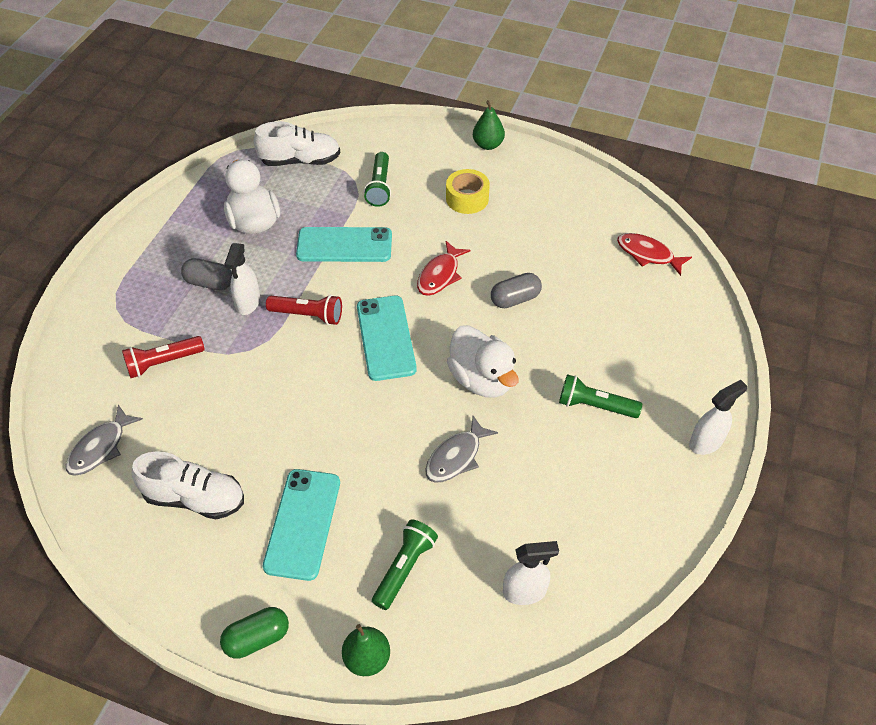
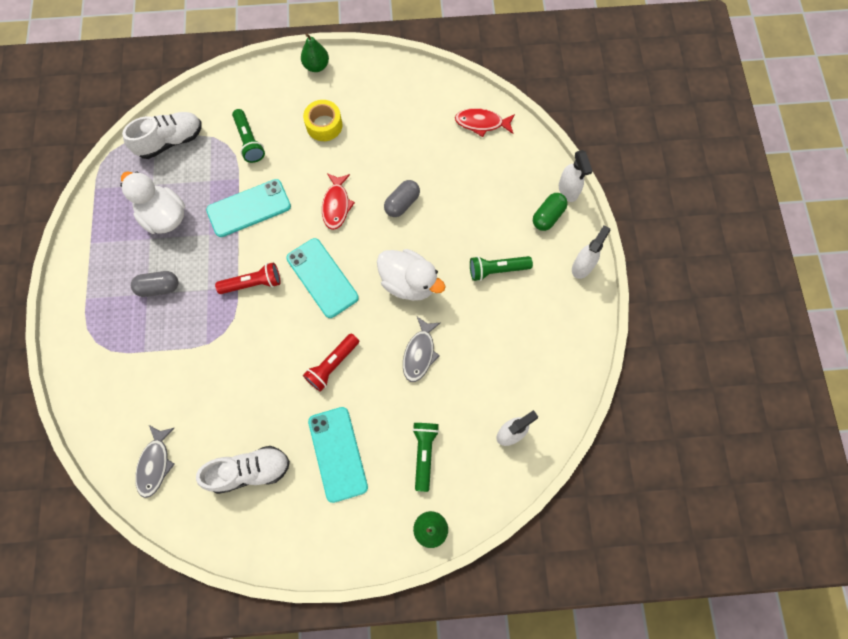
camera: 25 degrees left, 20 degrees up
(163, 362) = (162, 373): red flashlight -> red flashlight (332, 365)
(248, 303) = (200, 292): white spray bottle -> white spray bottle (568, 190)
(257, 638) = (350, 551): green capsule -> green capsule (548, 216)

